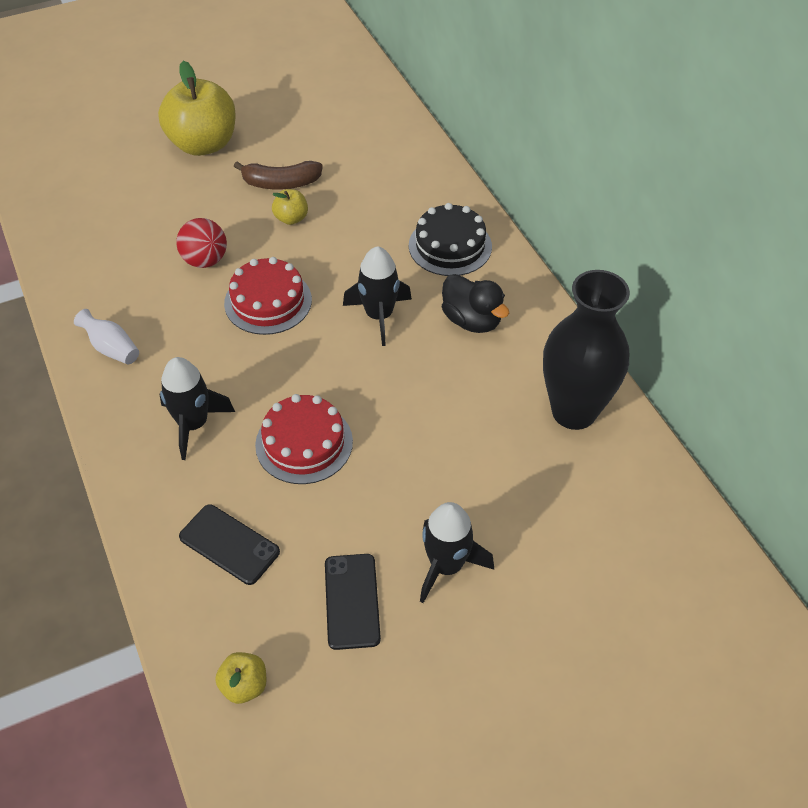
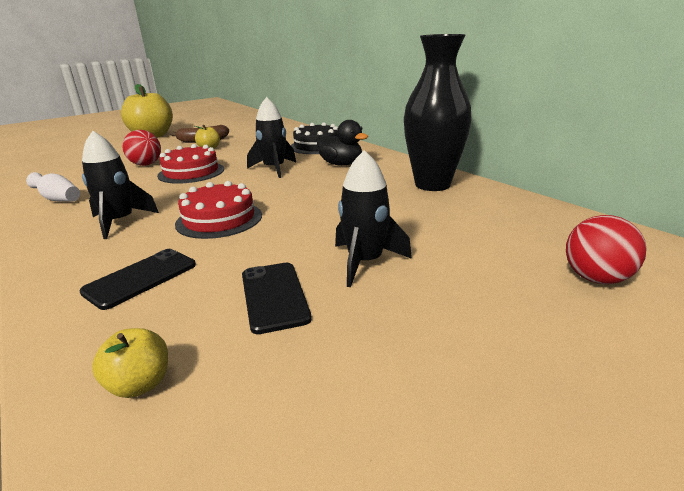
camera: 10 degrees left, 25 degrees down
(229, 544) = (141, 278): black phone -> black phone turned 75 degrees counterclockwise
(655, 642) = (596, 278): none -> red ball

